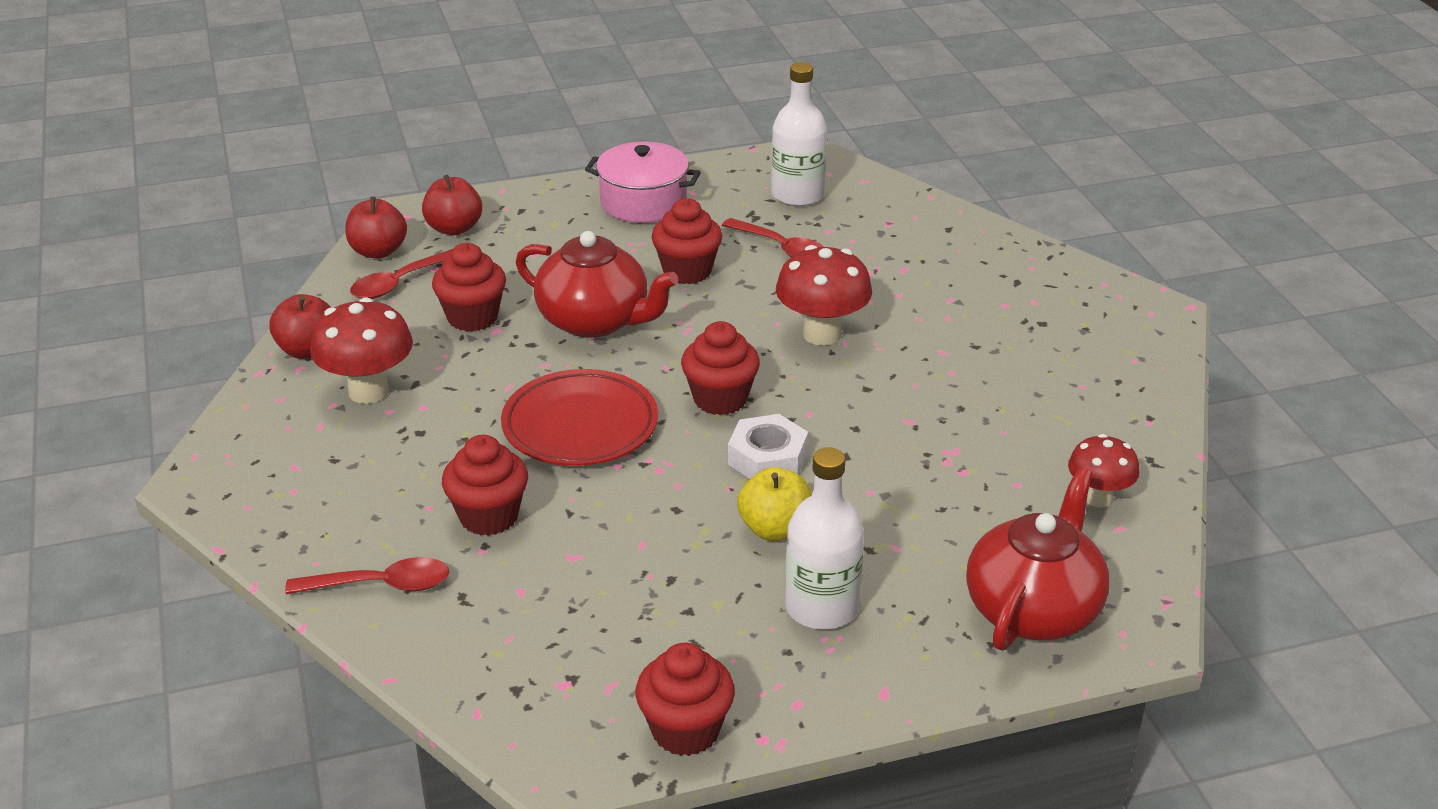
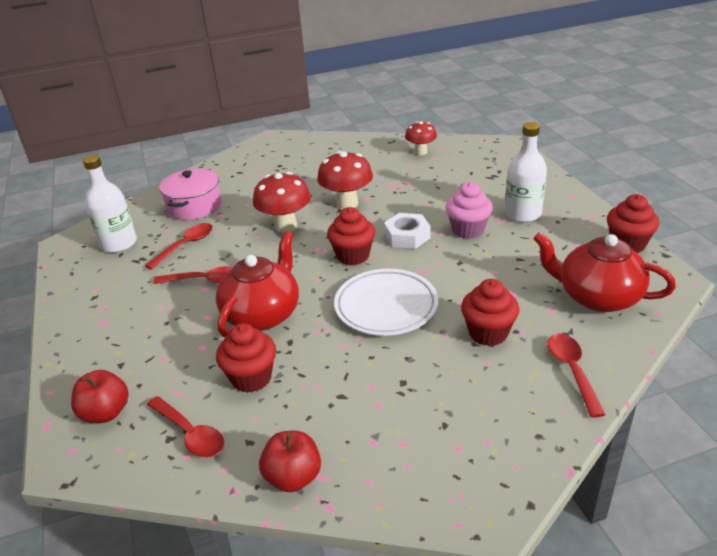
camera: 90 degrees left, 0 degrees up
(368, 391) = (353, 422): red mushroom -> red mushroom (347, 203)
(378, 251) = (131, 460): red apple -> none
(580, 426) = (386, 306): red plate -> white plate
(643, 202) = (102, 309): pink pot -> pink pot (194, 206)
(687, 271) = (205, 280): red cupcake -> red spoon
(775, 529) = (468, 230): yellow apple -> pink cupcake
(1033, 609) = (501, 165): red teapot -> red teapot (597, 297)

